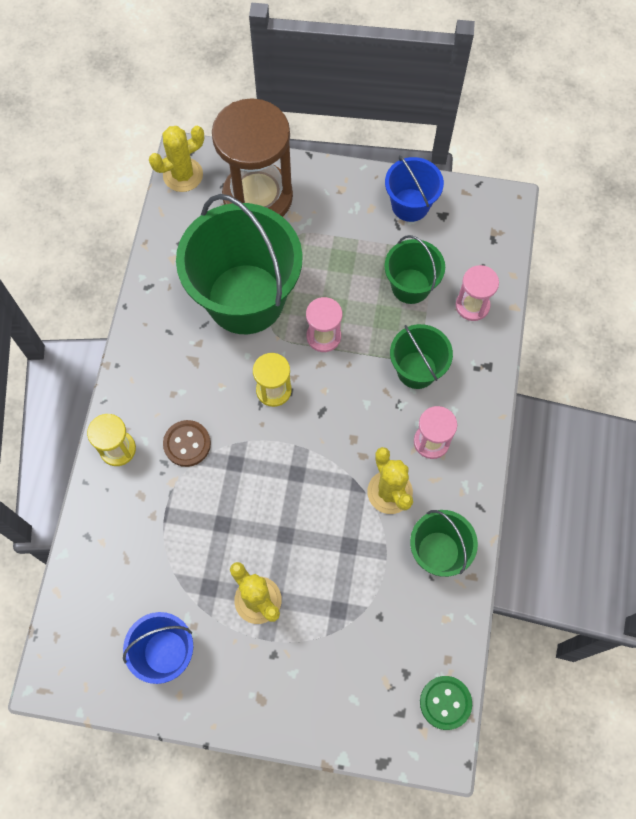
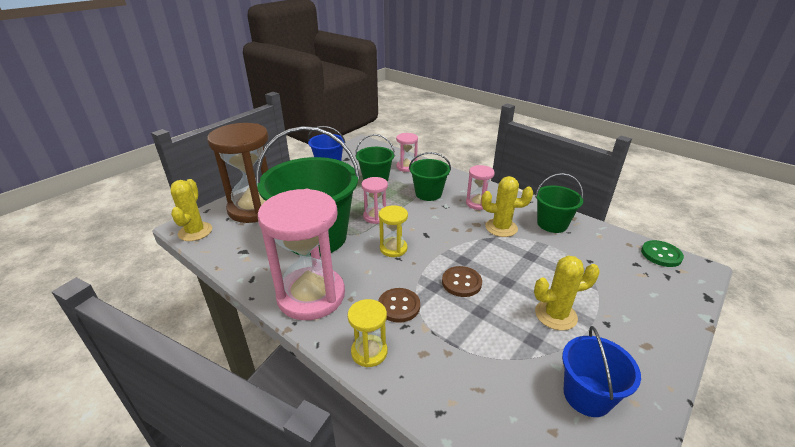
camera: 60 degrees left, 35 degrees down
(156, 356) = (311, 295): none -> pink hourglass
(256, 488) = (461, 282): none -> brown button

